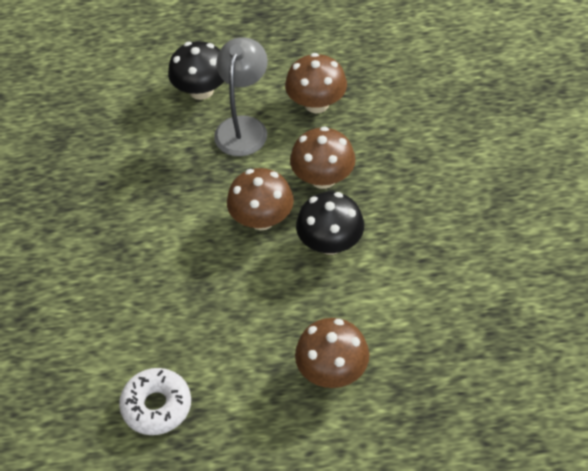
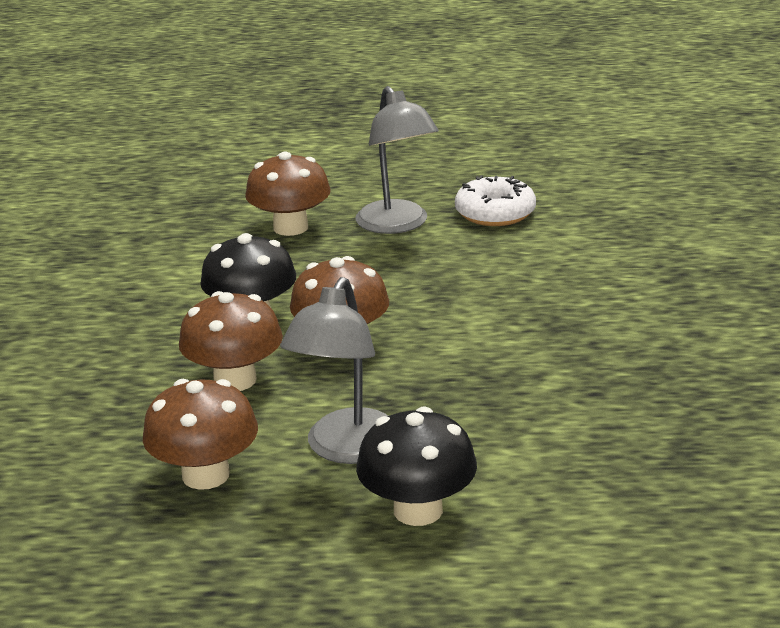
camera: 175 degrees left, 25 degrees down
(240, 380) = (397, 225): none -> grey lamp

